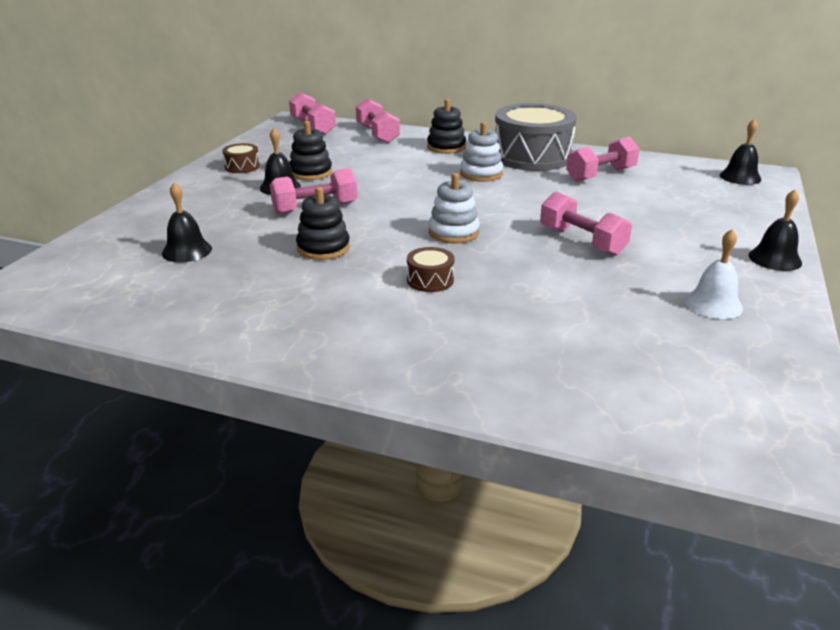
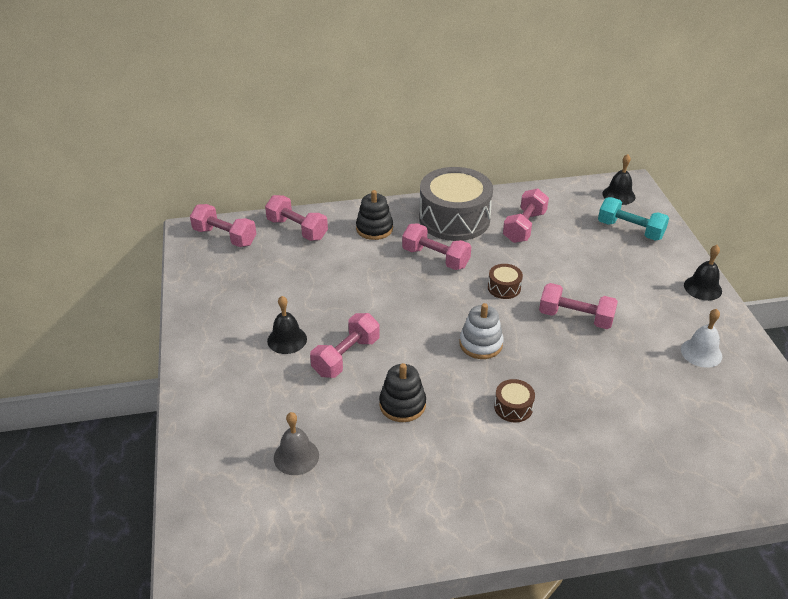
camera: 30 degrees left, 10 degrees up
(187, 251) = (296, 456): black bell -> grey bell
(242, 167) = (221, 323): brown drum -> brown drum (504, 288)
(311, 172) = (293, 308): black stacking toy -> none
(481, 174) = (435, 258): white stacking toy -> pink dumbbell
(726, 201) = (630, 230): none -> turquoise dumbbell

